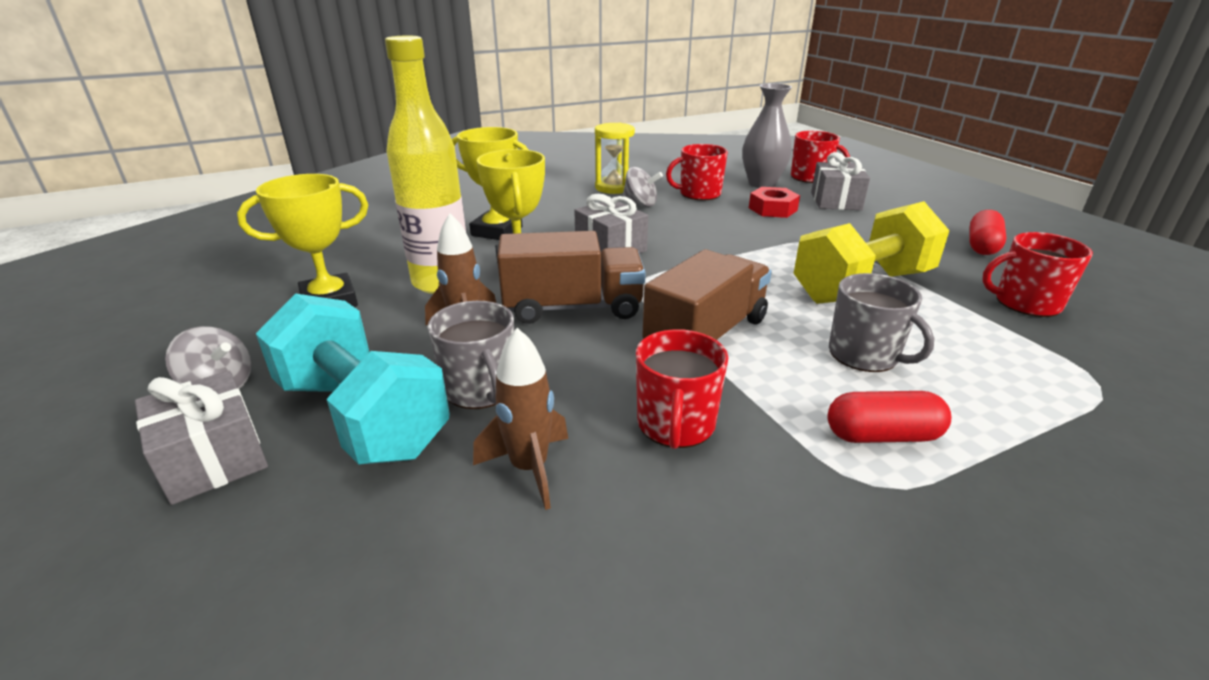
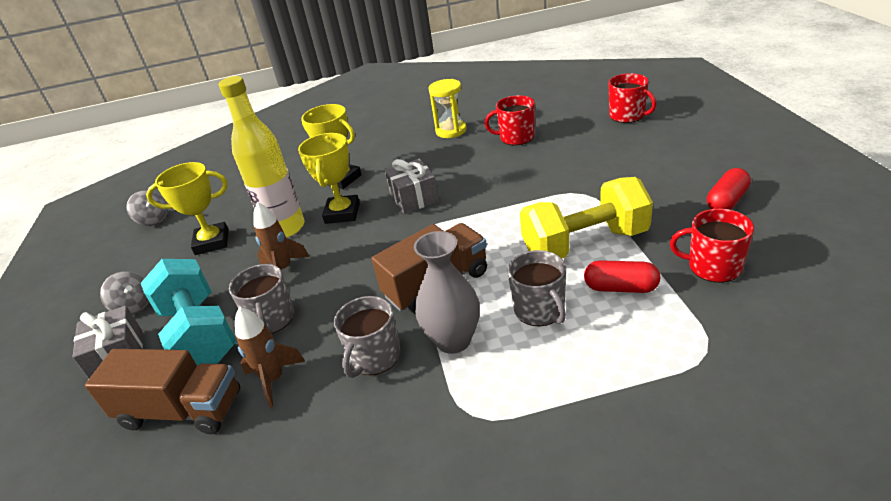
camera: 20 degrees right, 5 degrees up
(572, 307) = (359, 255): brown truck -> brown truck (182, 410)
(640, 204) = (462, 149): grey spinning top -> grey spinning top (153, 220)
(676, 424) = (374, 357): red mug -> grey mug
(762, 184) = (577, 124): grey vase -> grey vase (453, 340)
(772, 209) = (567, 155): red nut -> none
(836, 201) = (630, 146): grey gift -> none
(882, 436) = (503, 379): red capsule -> red capsule (621, 288)

